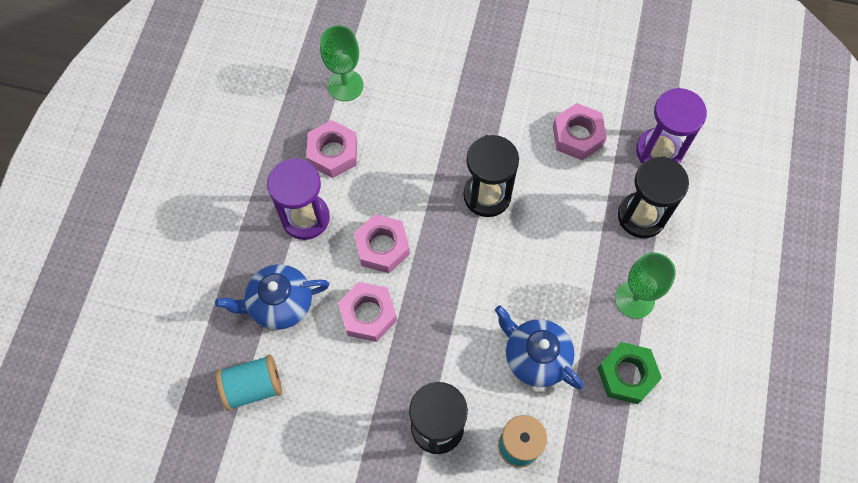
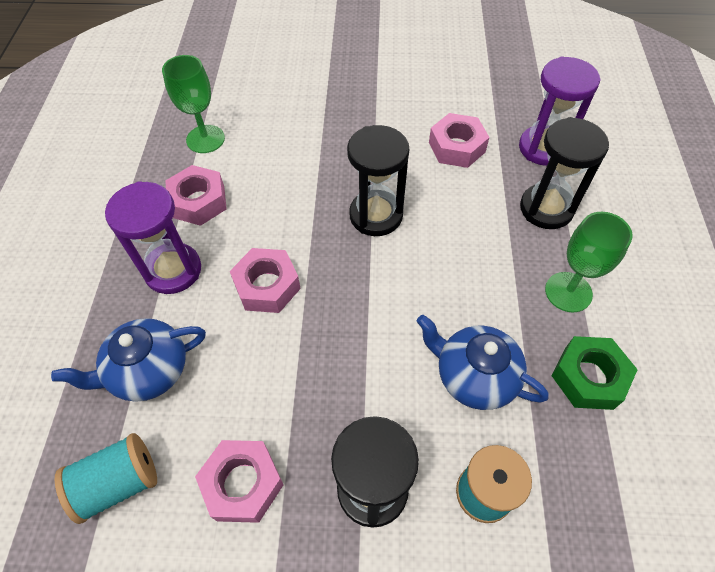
camera: 10 degrees left, 10 degrees down
(368, 314) = (261, 364): pink nut -> pink nut (243, 484)

